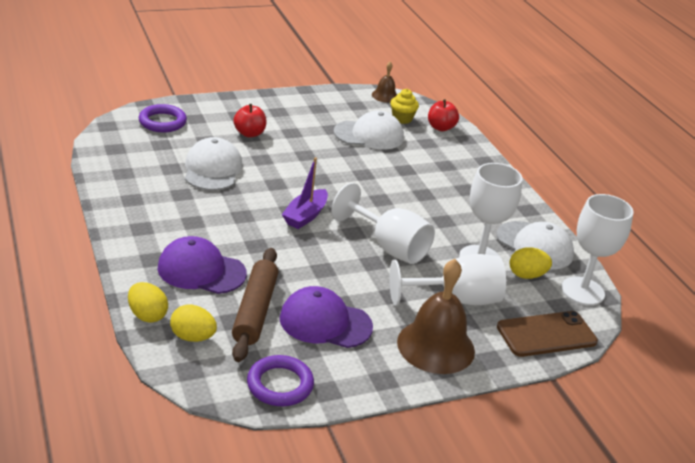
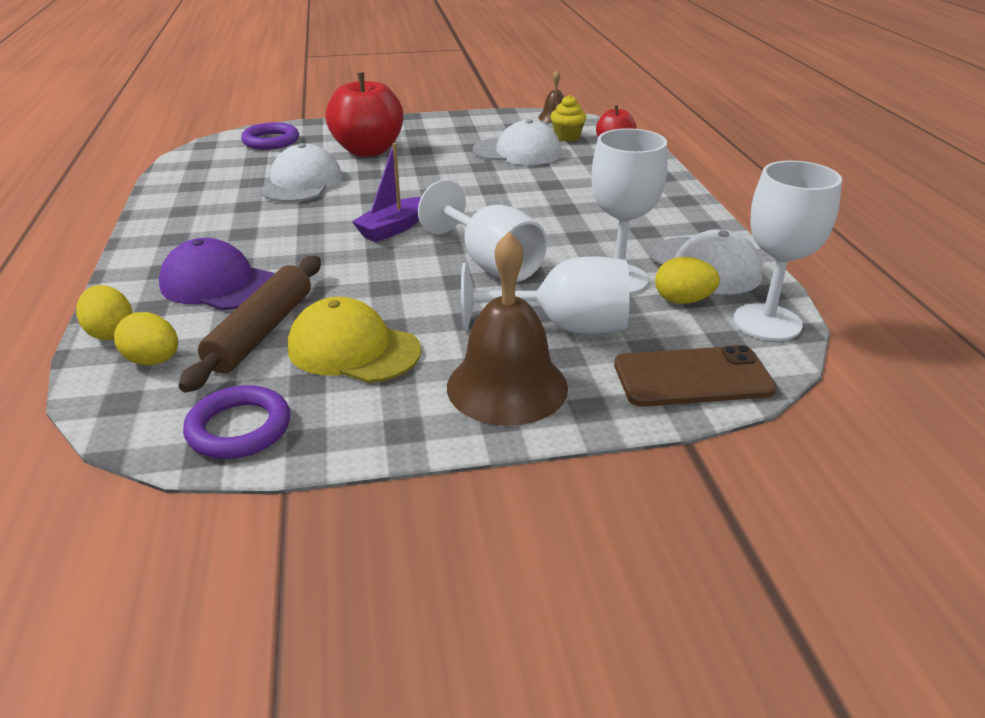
camera: 15 degrees right, 0 degrees up
(249, 133) = (368, 151): red apple -> red apple, size x1.88
(325, 322) = (353, 349): purple cap -> yellow cap

